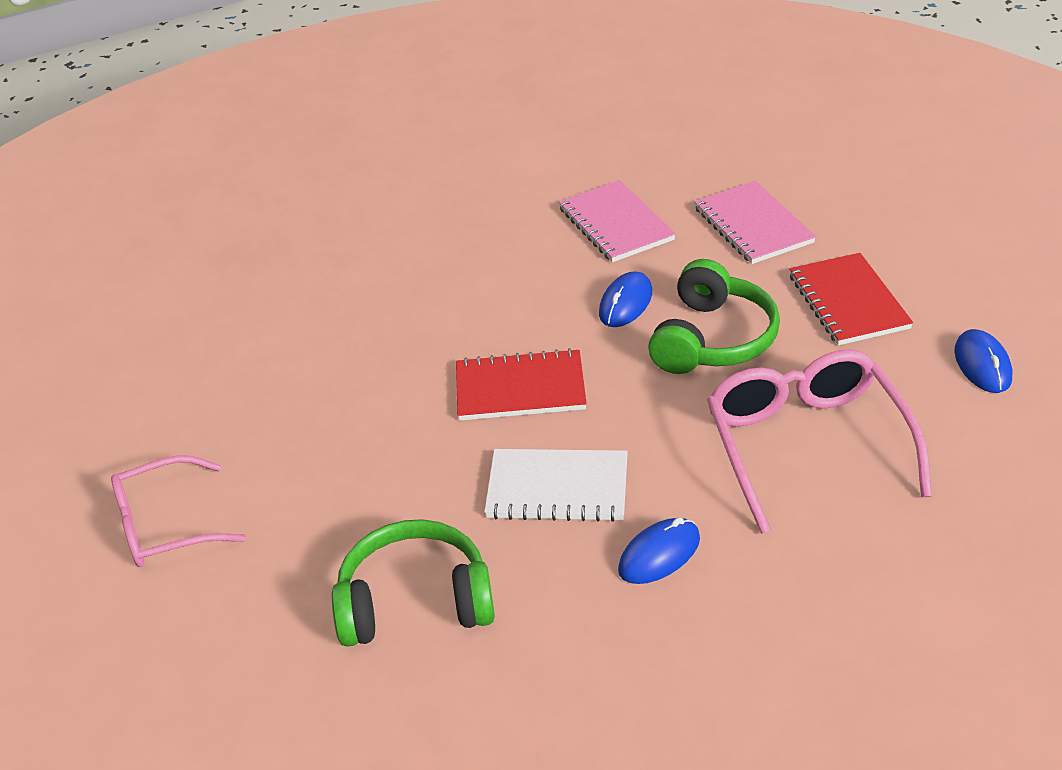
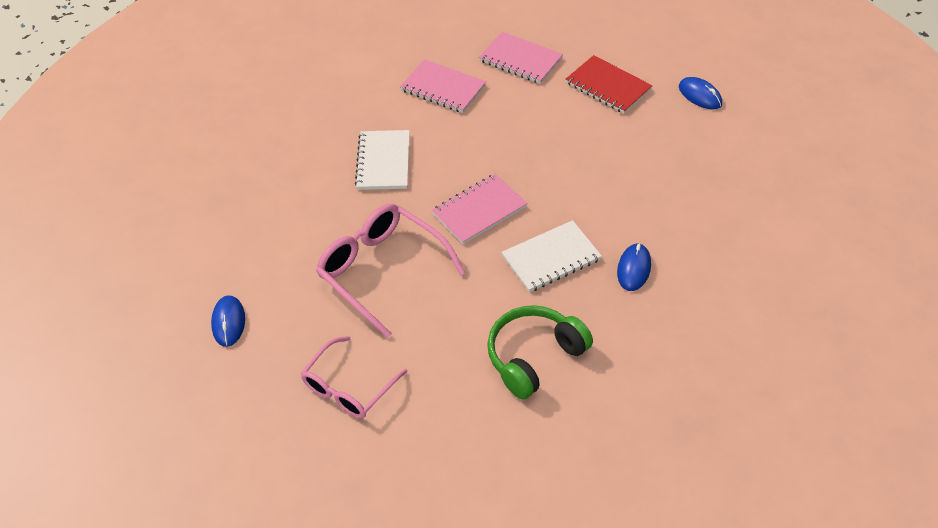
camera: 35 degrees left, 10 degrees up
(458, 283) = (383, 162): none -> white notebook
(520, 388) = (479, 210): red notebook -> pink notebook
(625, 303) = (492, 135): blue mouse -> blue mouse (228, 322)
(712, 339) = (557, 137): green headphones -> none
(807, 445) = (654, 176): pink glasses -> pink glasses (382, 271)

